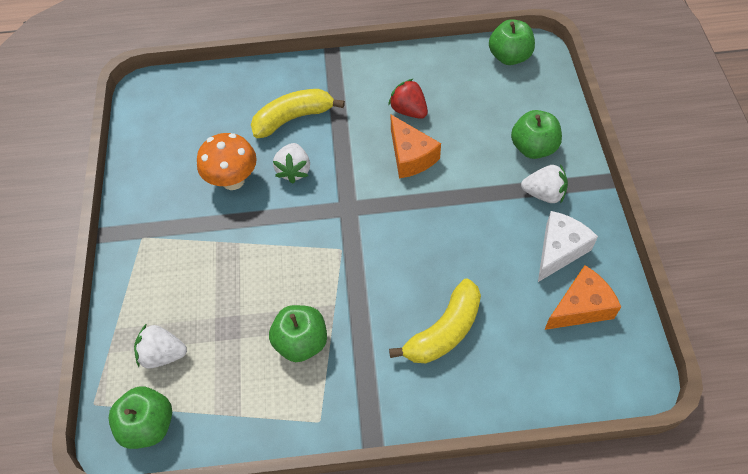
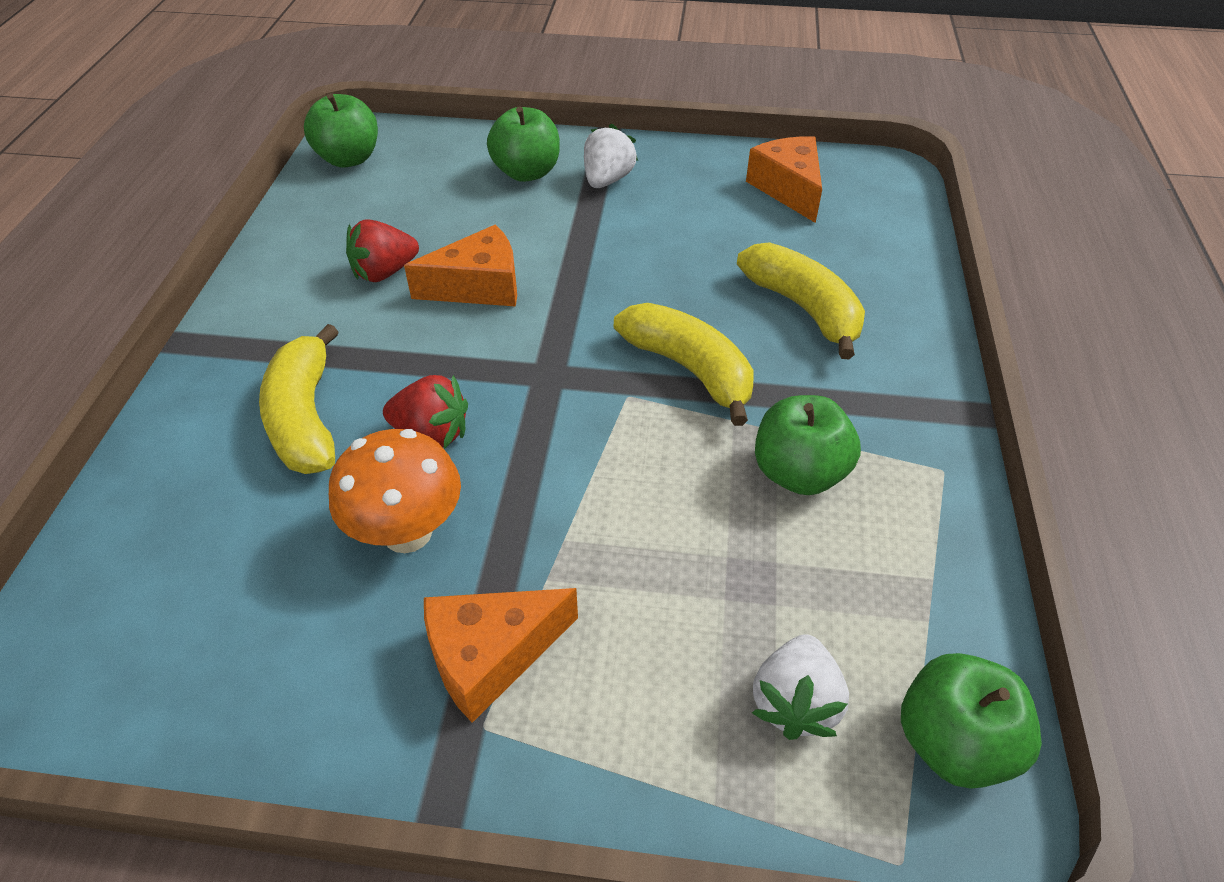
camera: 80 degrees left, 10 degrees down
(174, 230) = (490, 656): none -> orange cheese
(294, 170) = (432, 434): white strawberry -> red strawberry
(369, 275) = (689, 369): none -> yellow banana
(559, 250) = (700, 186): white cheese -> none

